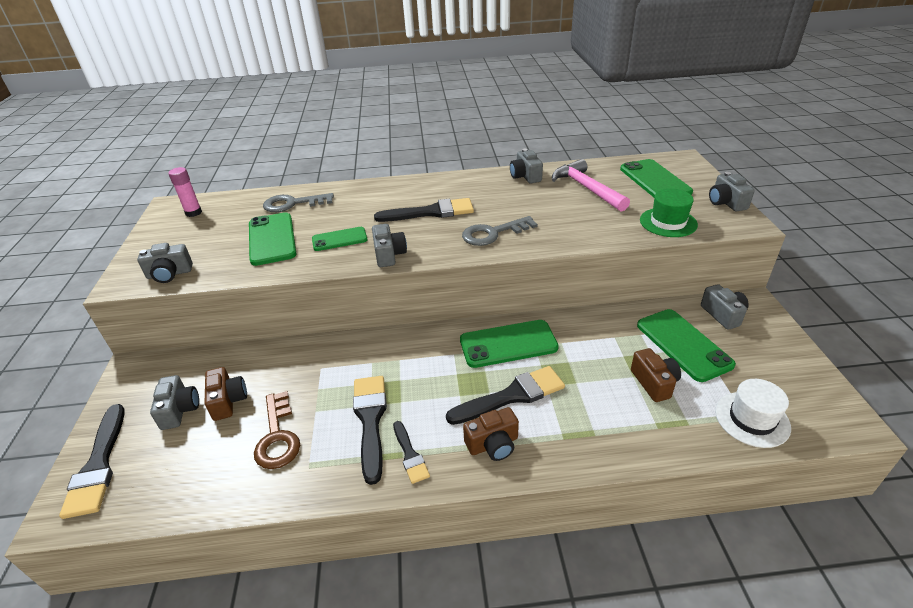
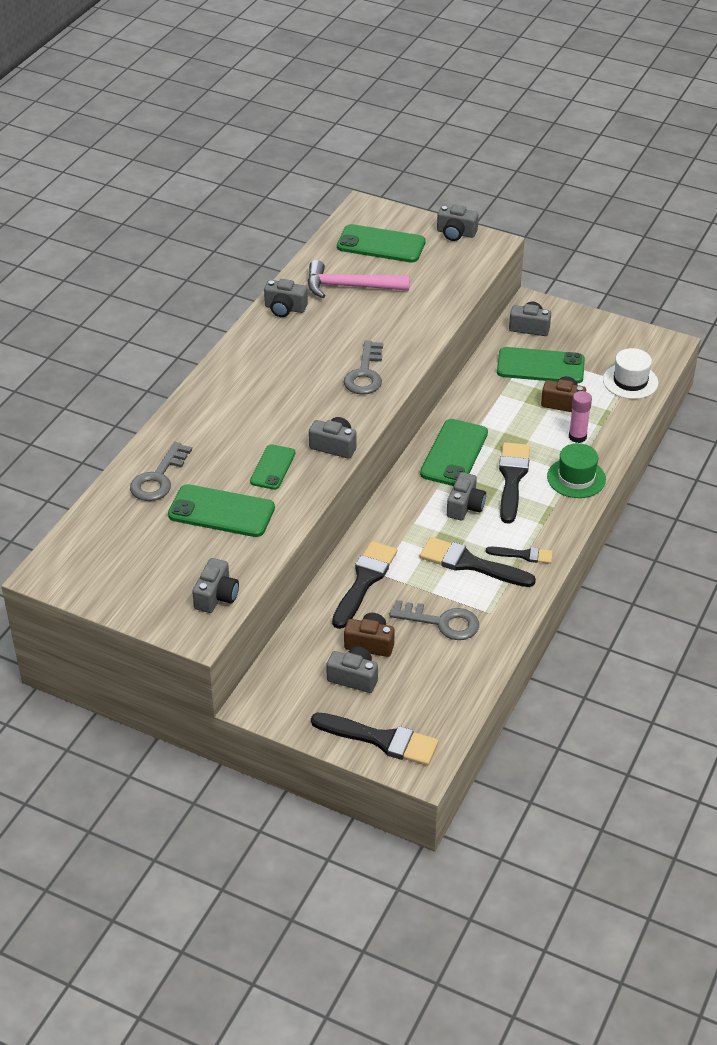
camera: 60 degrees left, 5 degrees up
(193, 212) = (90, 557): pink glue stick -> pink glue stick (577, 437)
(277, 436) = (442, 622): brown key -> grey key
(430, 212) = (286, 394): black brush -> black brush (364, 581)
(446, 381) = (465, 506): none -> grey camera
(493, 444) = (549, 509): brown camera -> none
(668, 222) = (450, 277): green hat -> green hat (576, 478)

